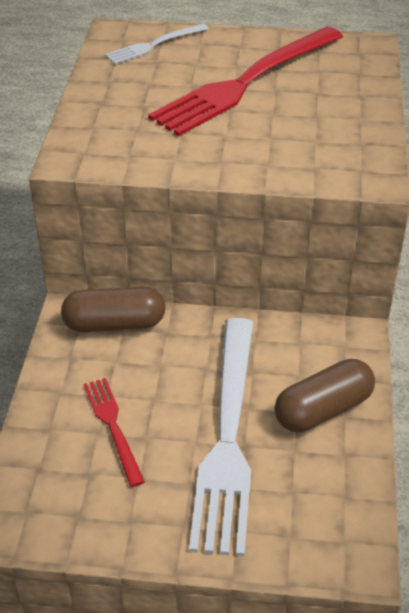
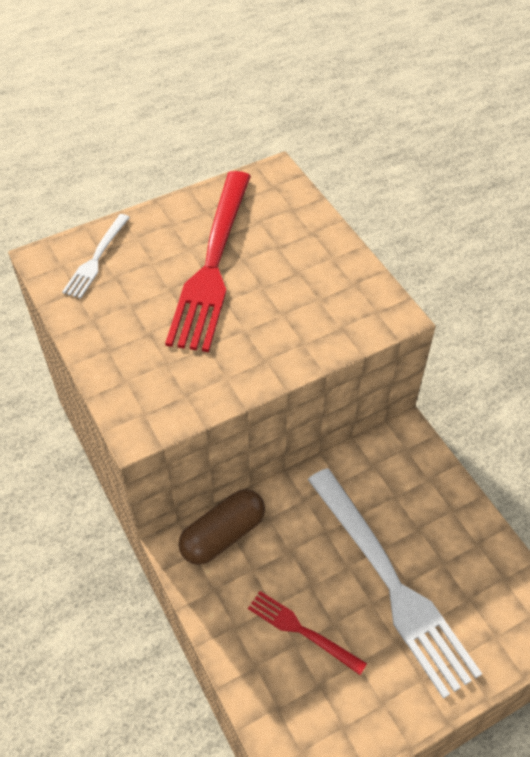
camera: 35 degrees left, 10 degrees up
(323, 409) = (435, 515): brown capsule -> none

